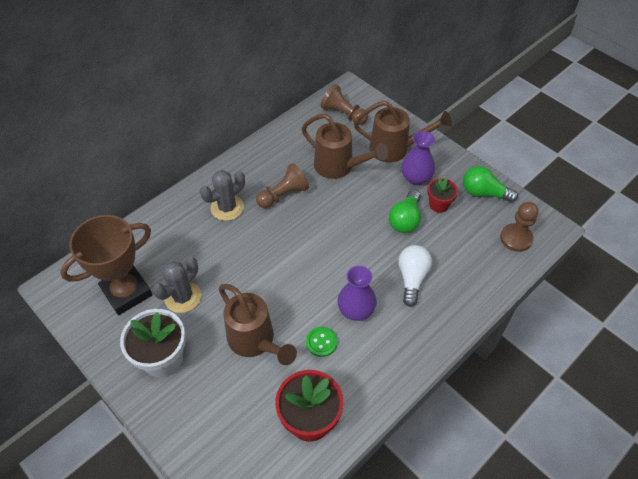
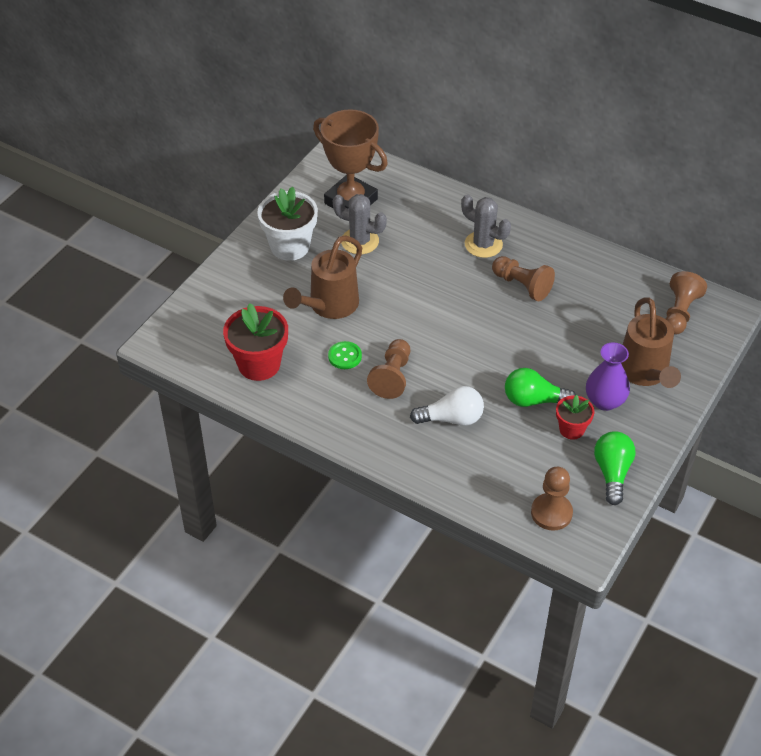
camera: 75 degrees right, 5 degrees down
(338, 167) = (588, 325): brown watering can -> none
(356, 310) = (392, 377): purple vase -> brown pawn

